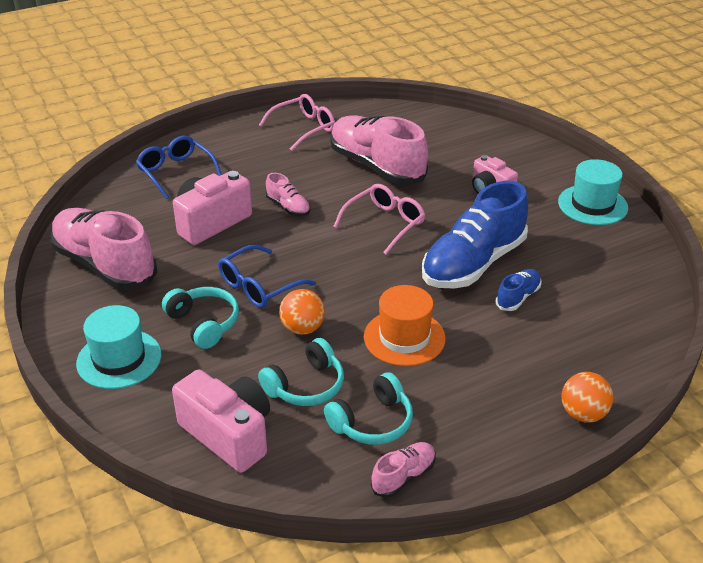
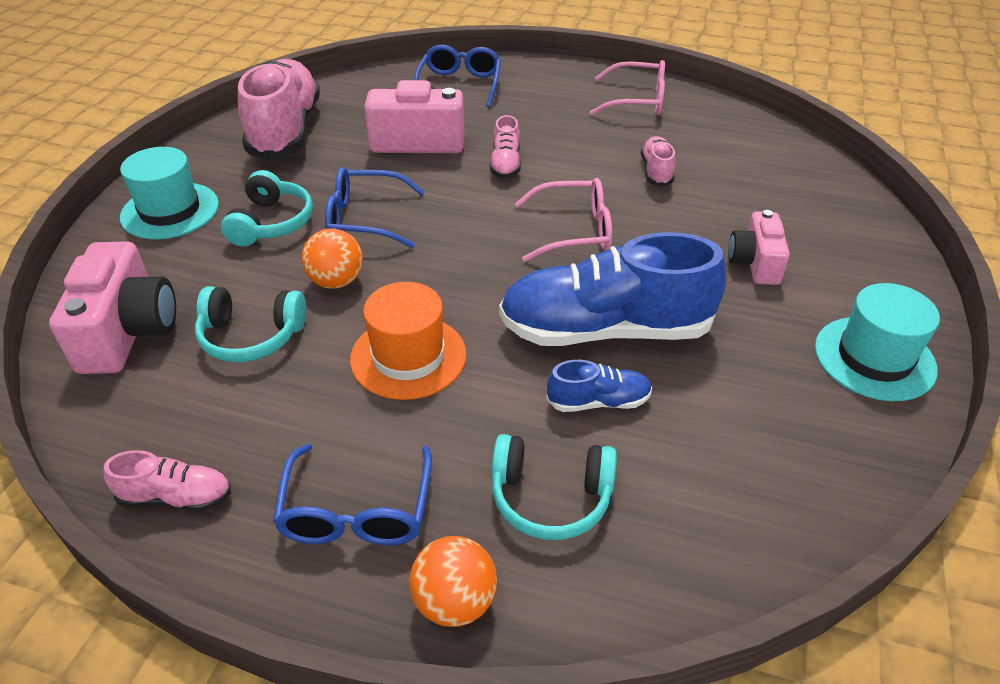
camera: 45 degrees right, 5 degrees up
(372, 422) = (243, 417): turquoise headphones -> turquoise headphones (550, 497)
(376, 166) = (656, 171): pink shoe -> pink shoe, size x0.45
(492, 415) = (357, 511): none -> blue glasses

